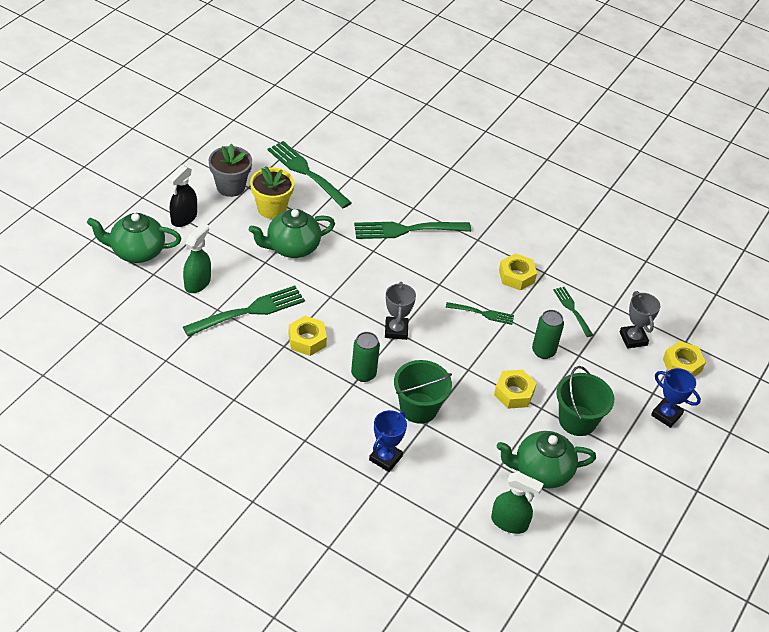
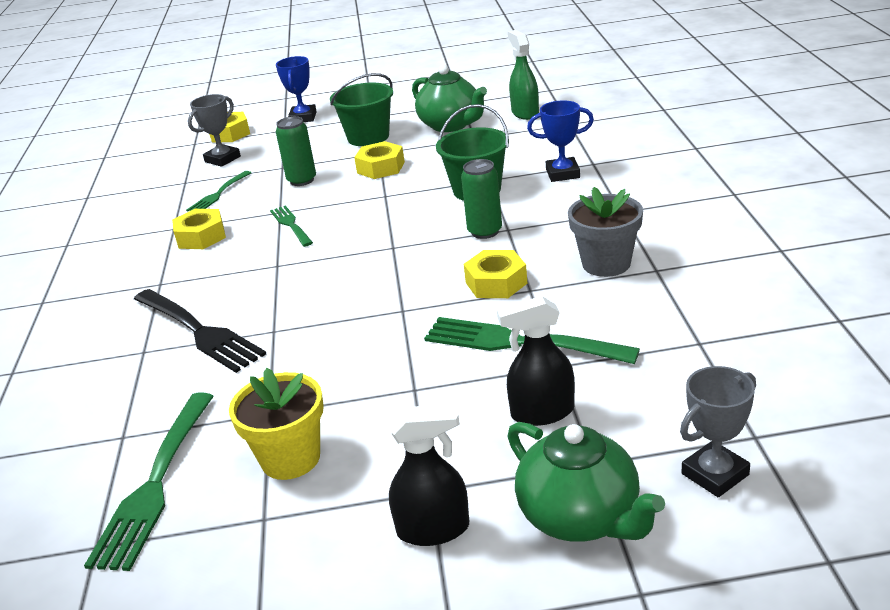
camera: 120 degrees left, 15 degrees down
(197, 283) = (542, 413): green spray bottle -> black spray bottle
(230, 187) = (287, 538): grey flower pot -> grey flower pot (606, 264)
(292, 247) = (354, 387): green teapot -> none
(396, 330) = (392, 249): grey trophy -> grey trophy (715, 474)
(407, 230) = (199, 331): green fork -> black fork

